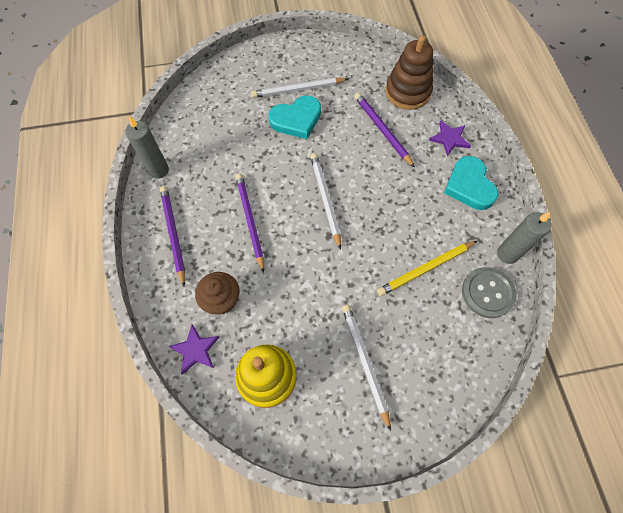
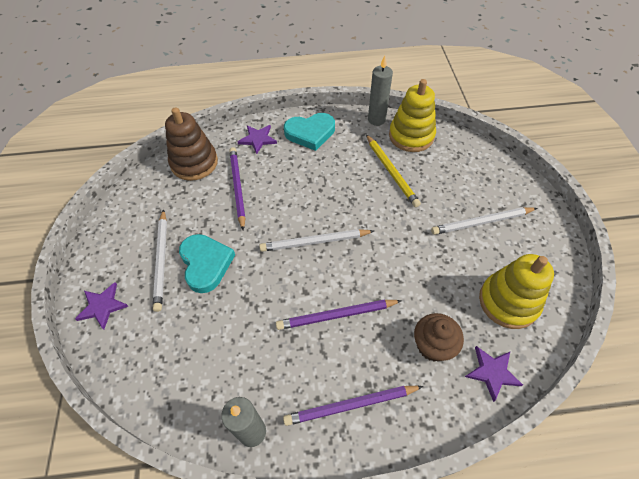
camera: 85 degrees left, 10 degrees down
(256, 62) = (102, 306): none -> purple star
(382, 130) = (237, 188): purple pencil -> purple pencil turned 105 degrees clockwise
(487, 293) = (411, 136): grey button -> yellow stacking toy

